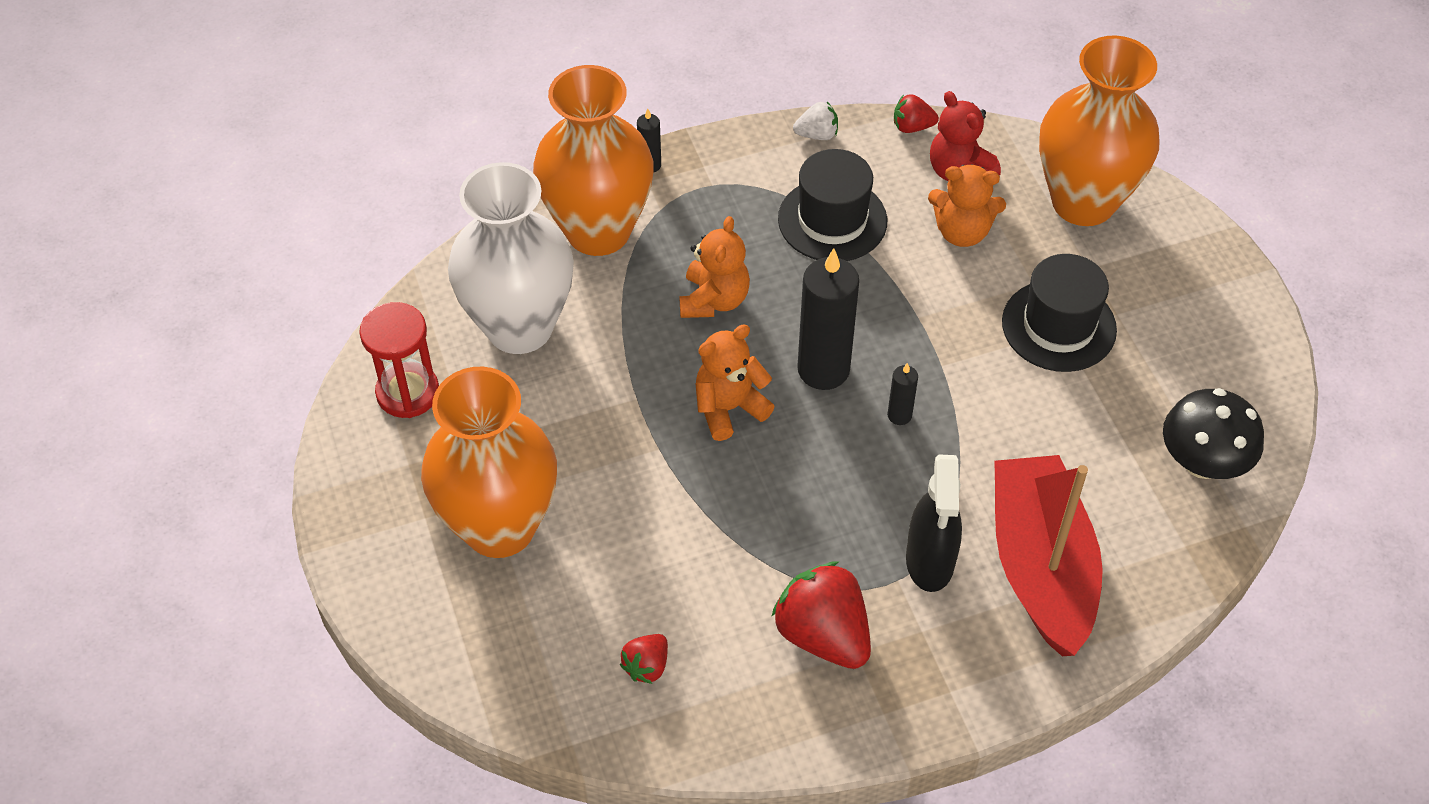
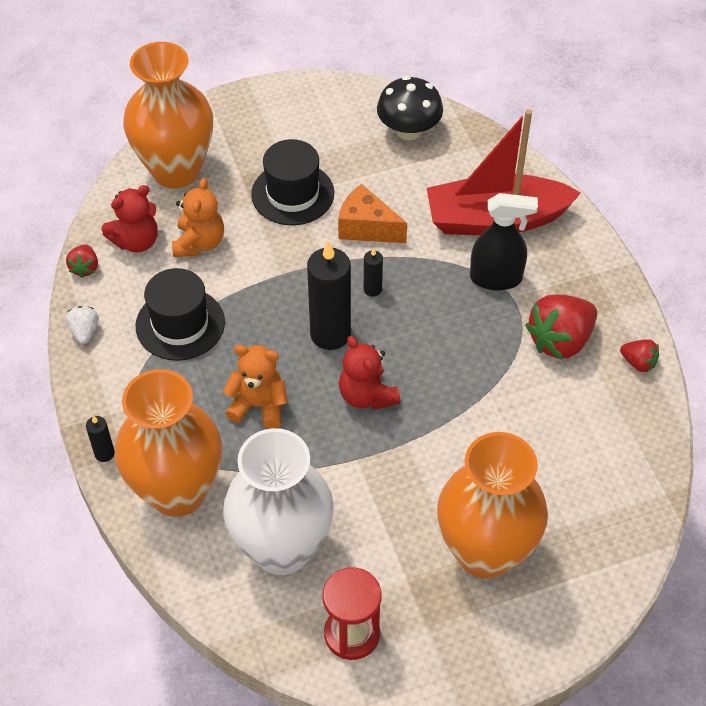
camera: 90 degrees left, 0 degrees up
(646, 666) = (597, 447): red strawberry -> red strawberry (638, 363)
(729, 408) = (367, 395): orange teddy bear -> red teddy bear
(1007, 409) = (366, 228): none -> orange cheese

